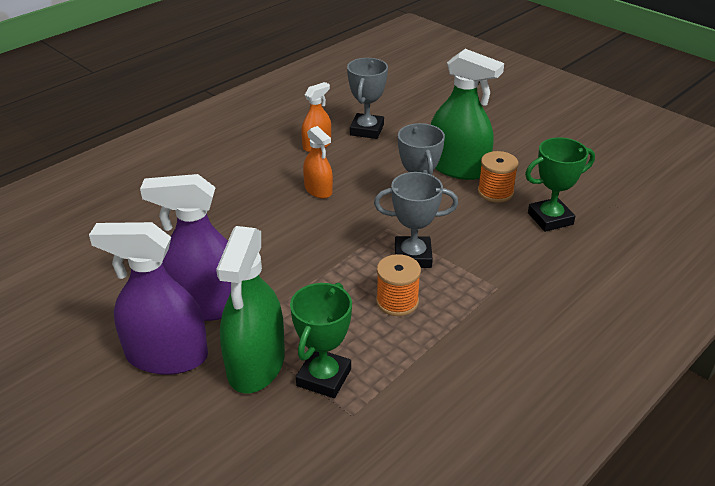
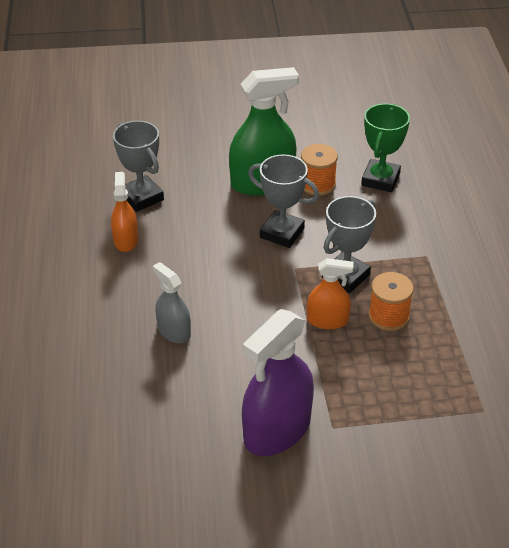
camera: 50 degrees left, 5 degrees up
(167, 356) = (317, 487): purple spray bottle -> none
(254, 208) = (174, 331): none -> grey spray bottle
(256, 364) = (380, 436): green spray bottle -> none
(318, 190) = (195, 277): orange spray bottle -> orange spray bottle (327, 320)
(324, 377) = (431, 404): green trophy -> none

